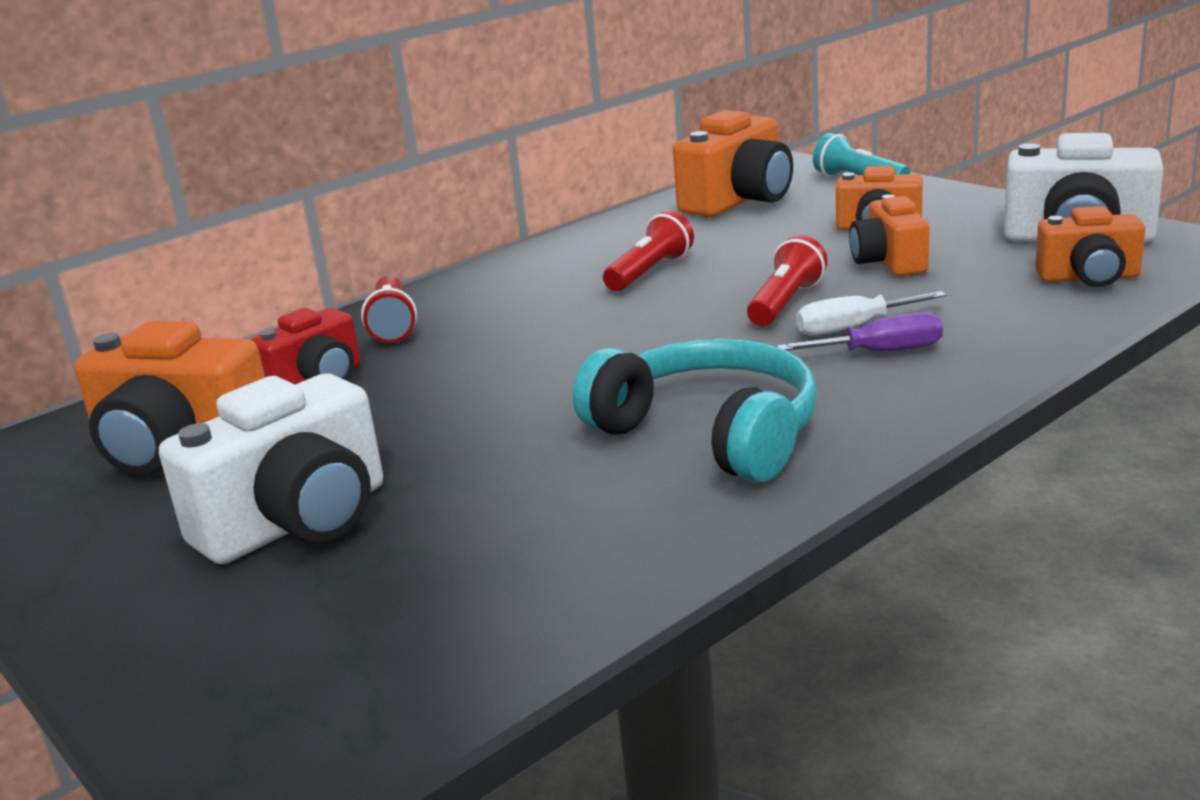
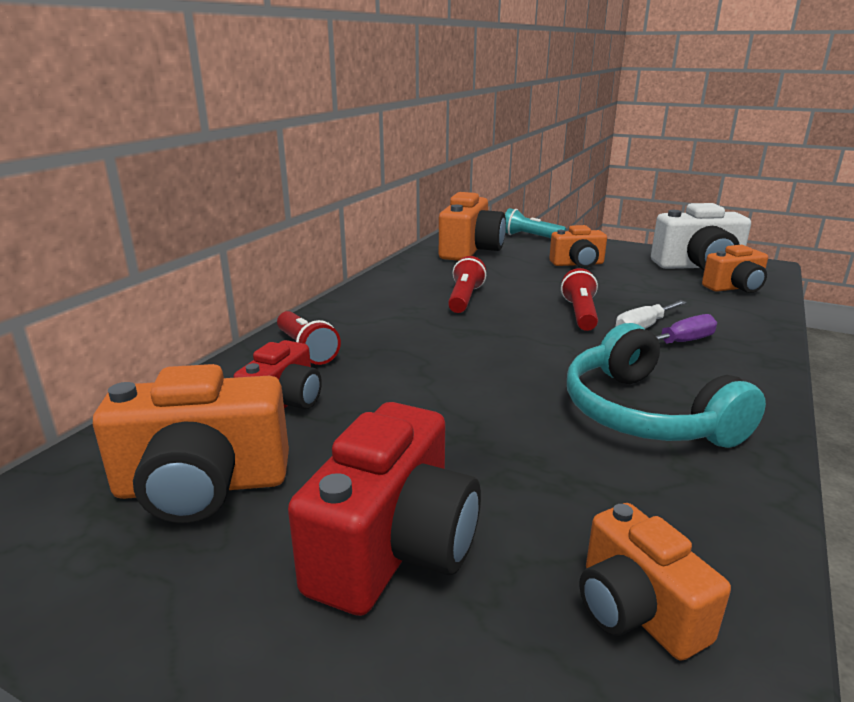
camera: 25 degrees left, 0 degrees up
(298, 521) = (394, 547): white camera -> red camera
(709, 434) = (645, 414): turquoise headphones -> turquoise headphones turned 135 degrees counterclockwise
(889, 262) = (611, 284): orange camera -> orange camera (636, 610)

